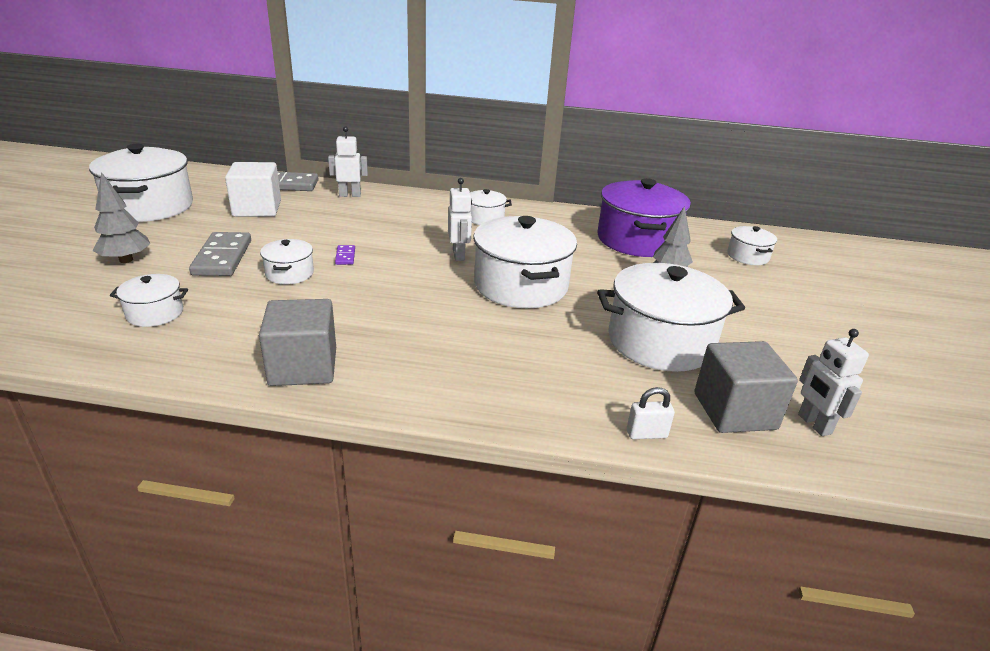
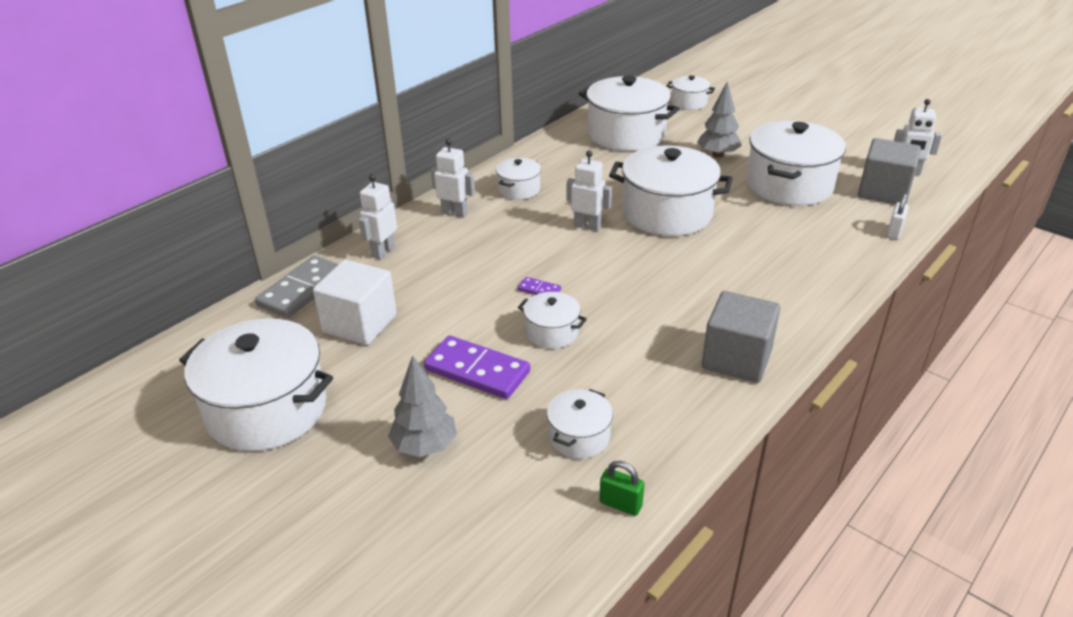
camera: 55 degrees left, 5 degrees up
(72, 348) = (620, 504): none -> green padlock
(223, 257) = (477, 370): grey domino -> purple domino
(424, 205) = (454, 213): none -> white robot
(637, 240) = (626, 134): purple pot -> white pot

